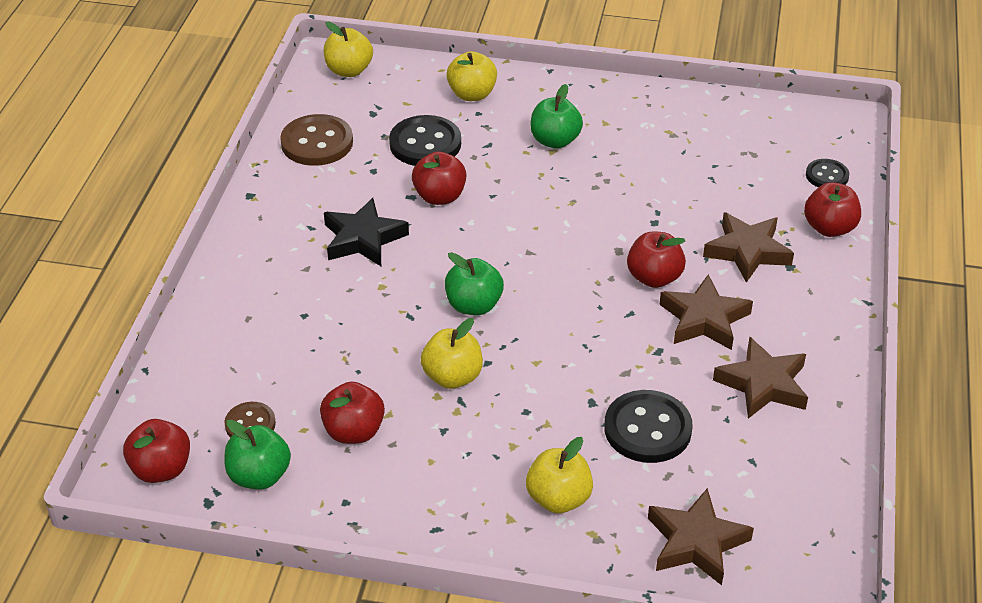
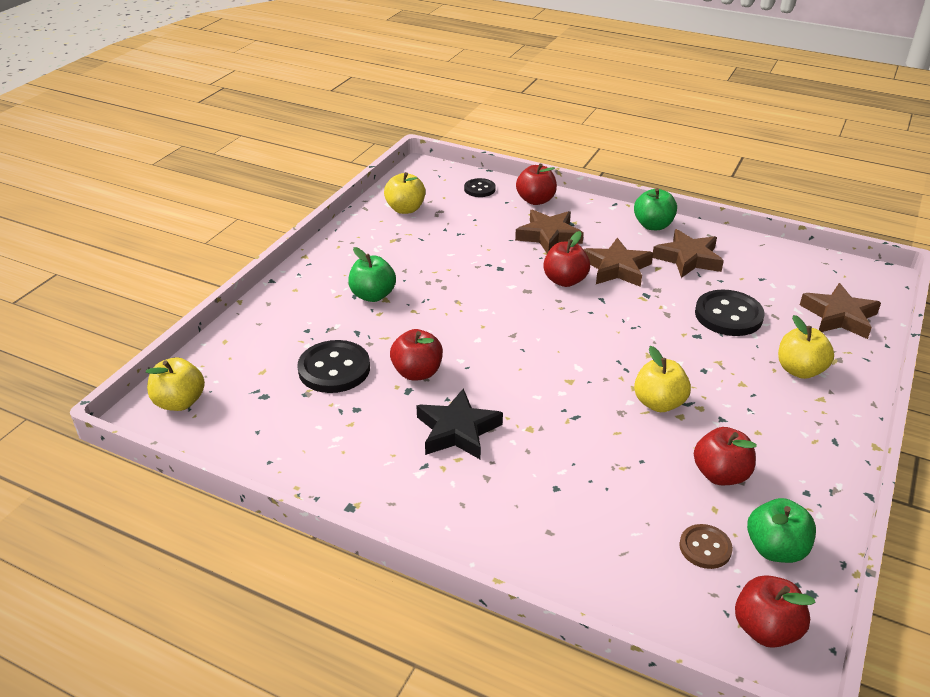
camera: 75 degrees left, 5 degrees down
(317, 143) = (289, 442): brown button -> none
(472, 94) = (277, 329): yellow apple -> yellow apple (405, 209)
(473, 305) = (572, 376): green apple -> green apple (653, 225)

